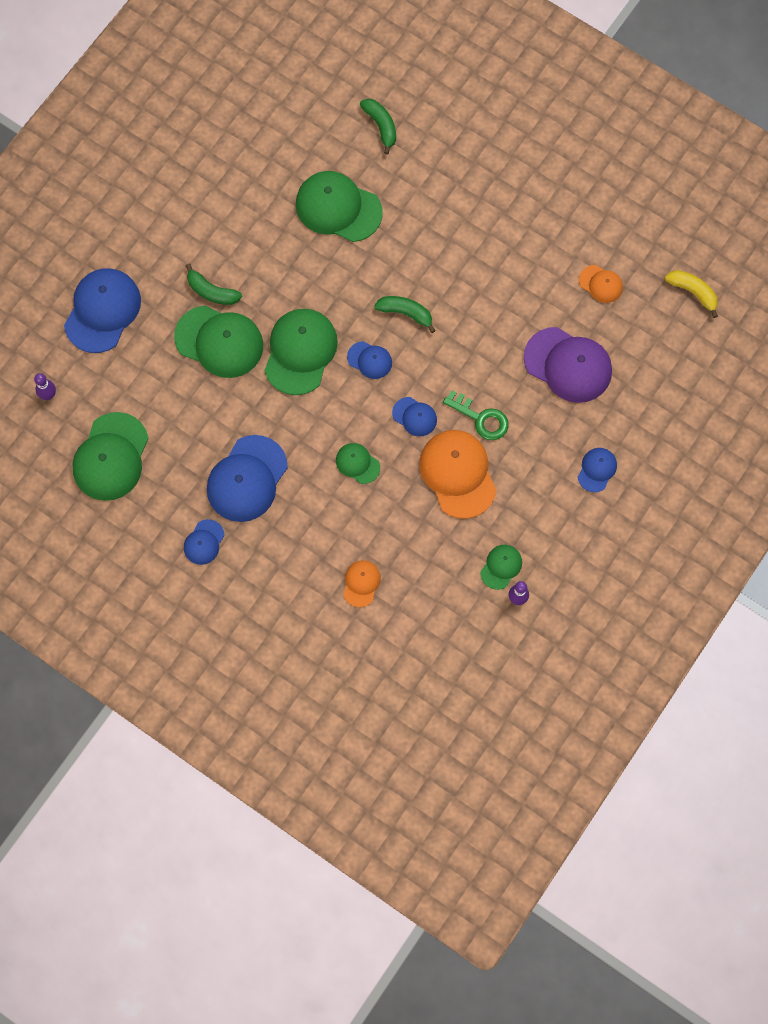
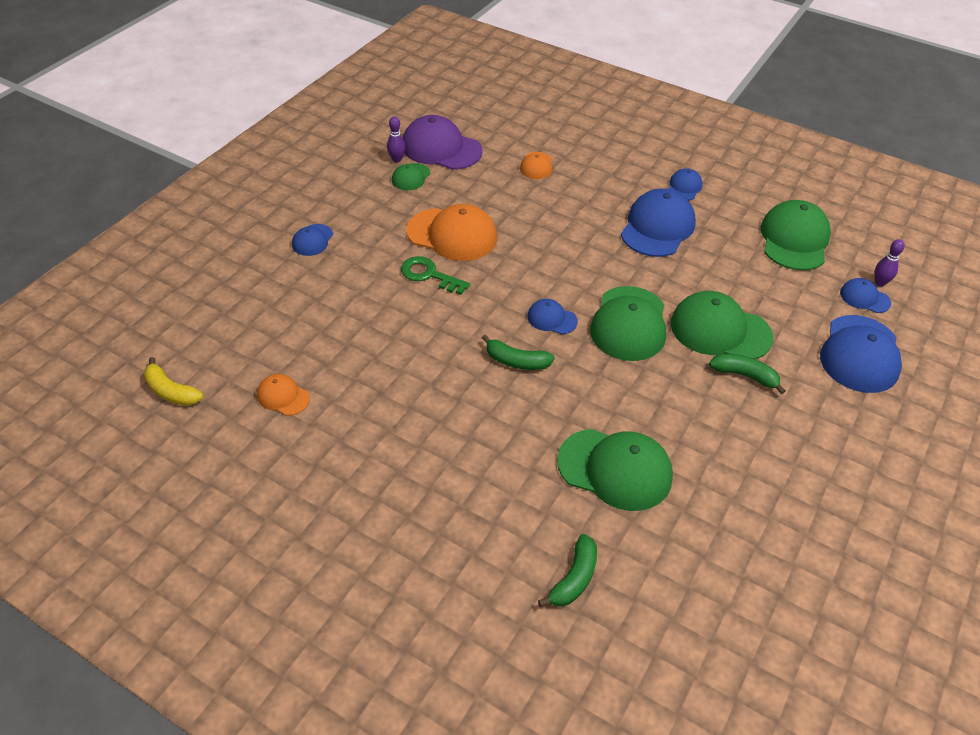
camera: 175 degrees right, 25 degrees down
(357, 463) = (552, 240): green cap -> none
(381, 126) = (574, 578): green banana -> green banana turned 120 degrees counterclockwise
(414, 416) = (498, 275): blue cap -> blue cap (864, 298)
(458, 474) = (452, 234): orange cap -> orange cap turned 45 degrees counterclockwise
(568, 365) = (332, 320): purple cap -> purple cap (441, 148)

